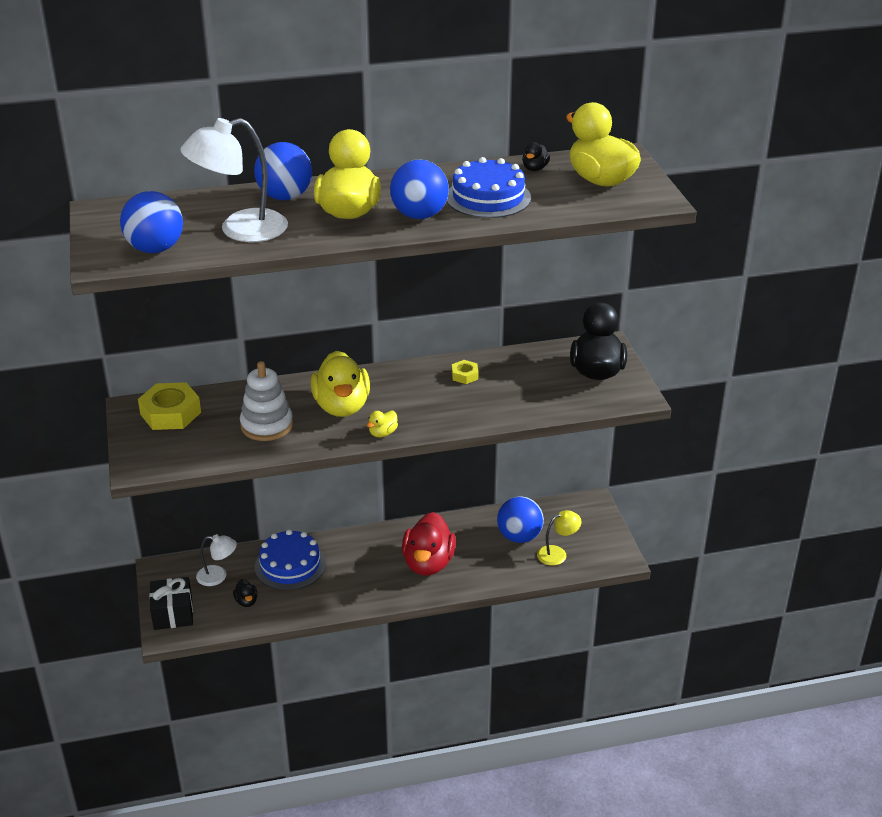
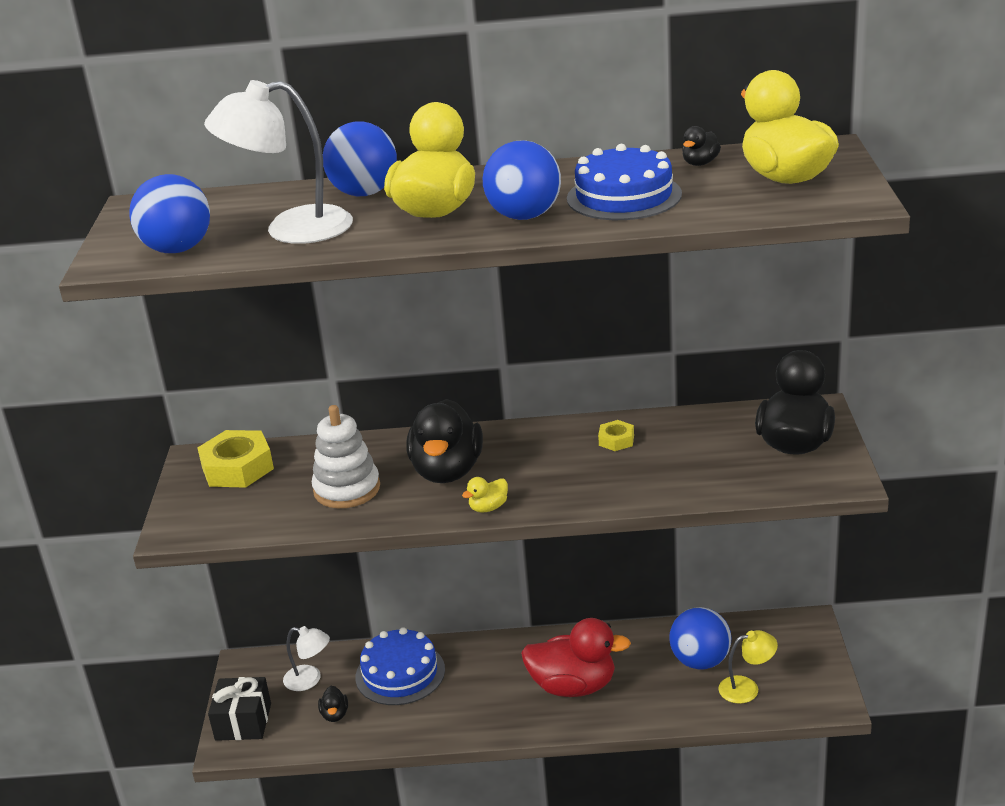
camera: 15 degrees right, 5 degrees down
(342, 406) = (447, 471): yellow duck -> black duck
(428, 563) = (573, 686): red duck -> red duck turned 105 degrees counterclockwise

